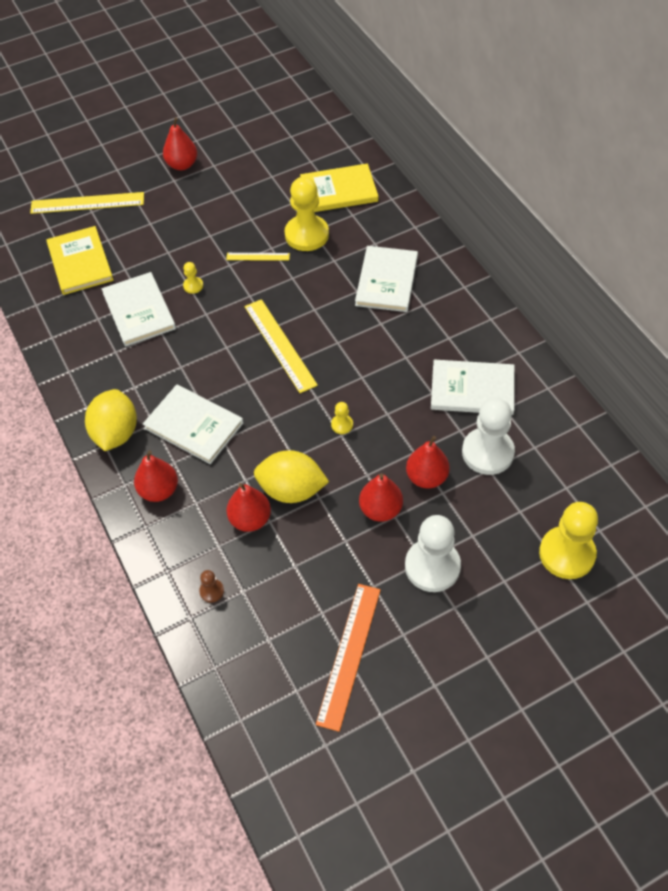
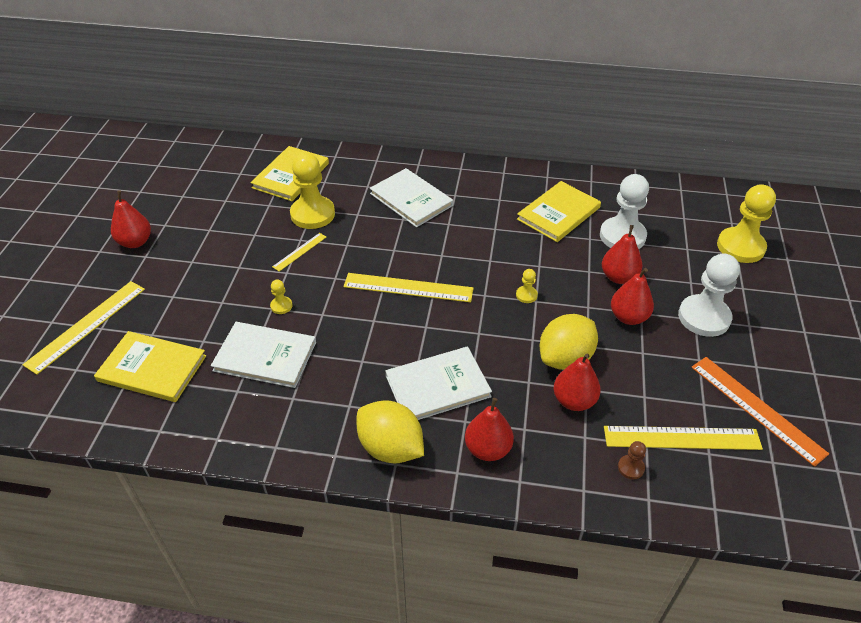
camera: 55 degrees left, 10 degrees down
(270, 612) = (681, 438): none -> yellow ruler
(472, 389) = (558, 213): white book -> yellow book

